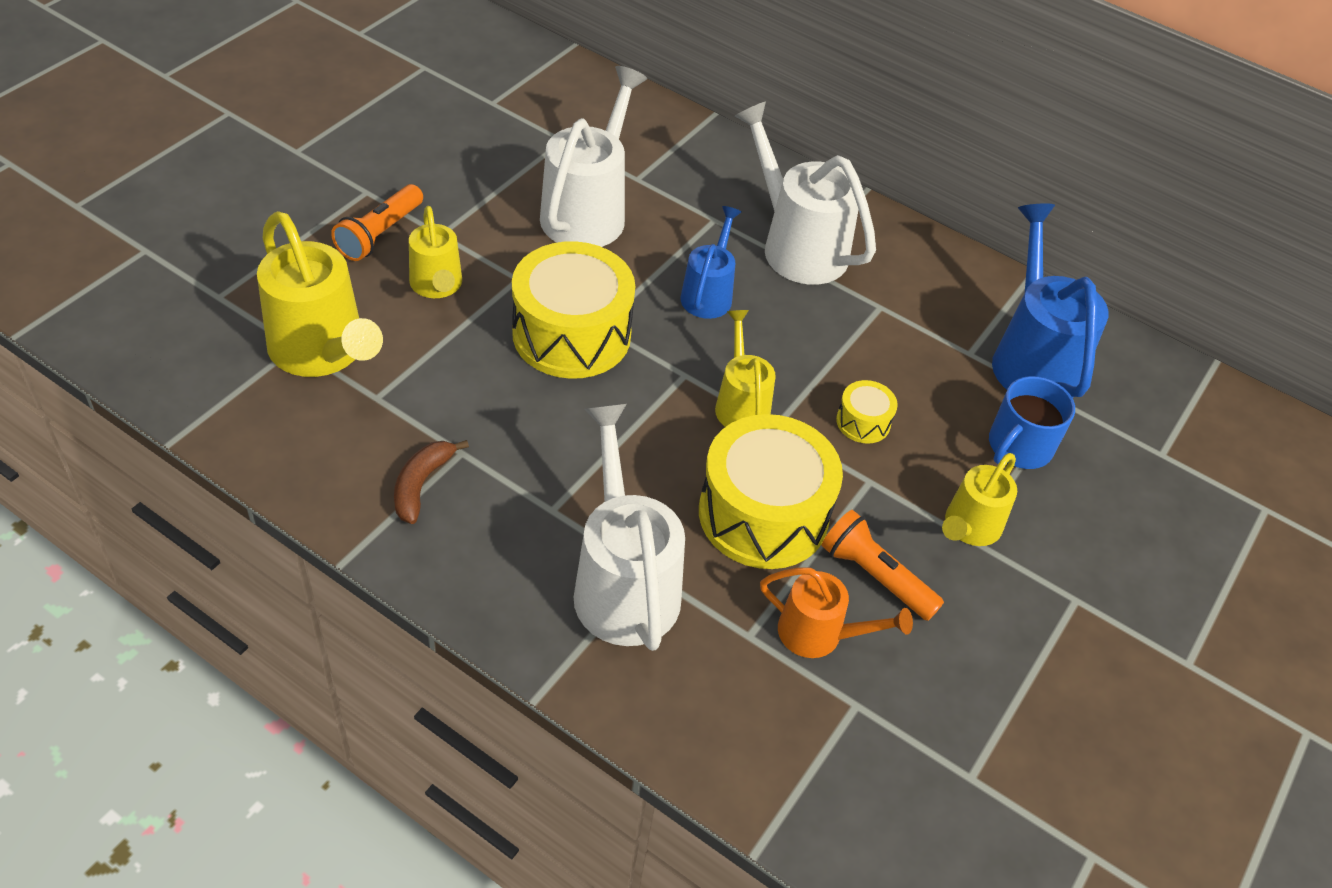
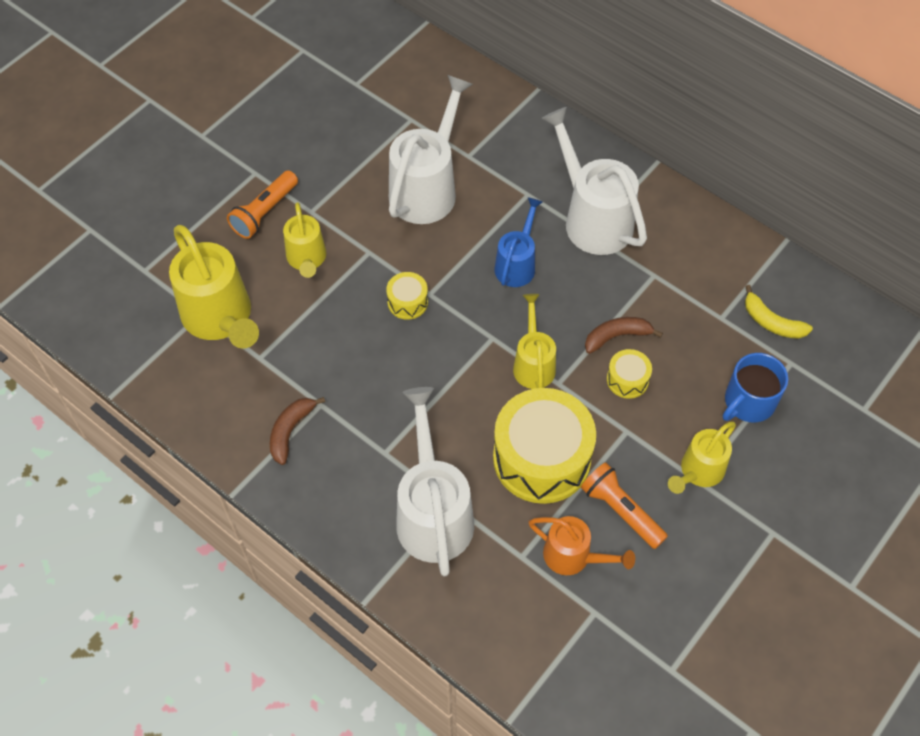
camera: 10 degrees right, 10 degrees up
(571, 334) = (407, 302): yellow drum -> yellow drum, size x0.45
(843, 373) = (617, 336): none -> brown banana
(1032, 358) = (771, 322): blue watering can -> yellow banana

